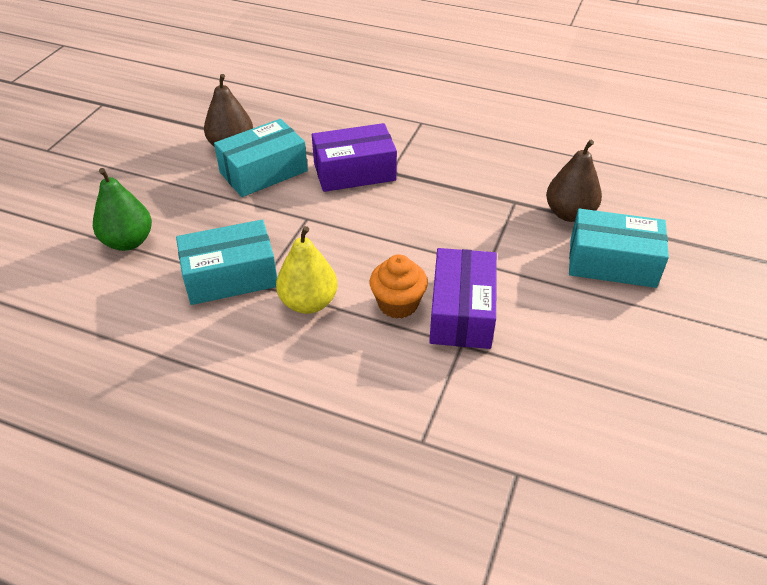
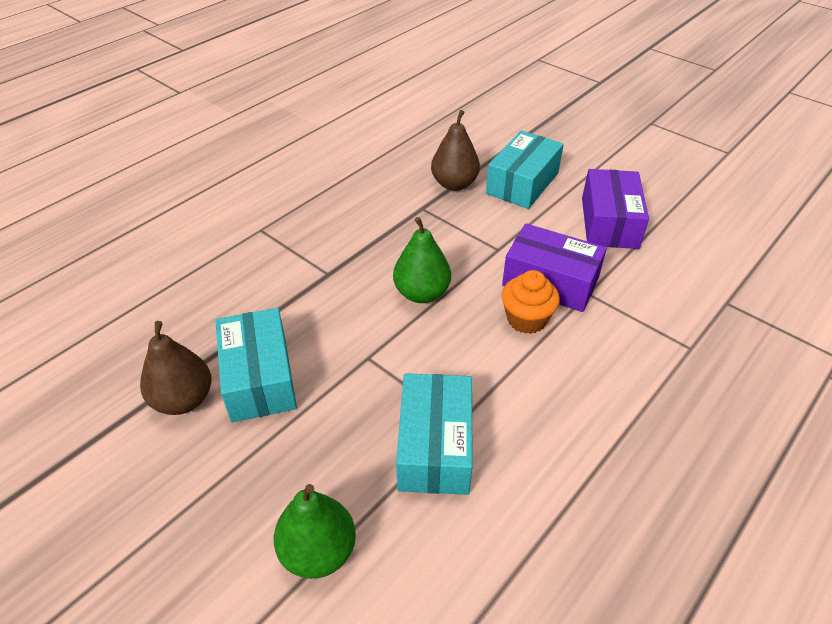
camera: 70 degrees left, 0 degrees up
(308, 302) = (502, 385): yellow pear -> none
(354, 172) = (311, 300): purple box -> purple box (609, 222)
(395, 229) = (422, 293): none -> green pear

